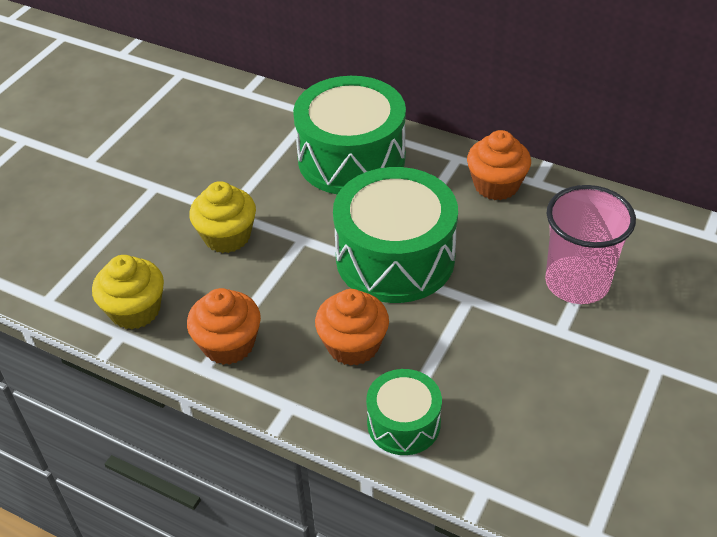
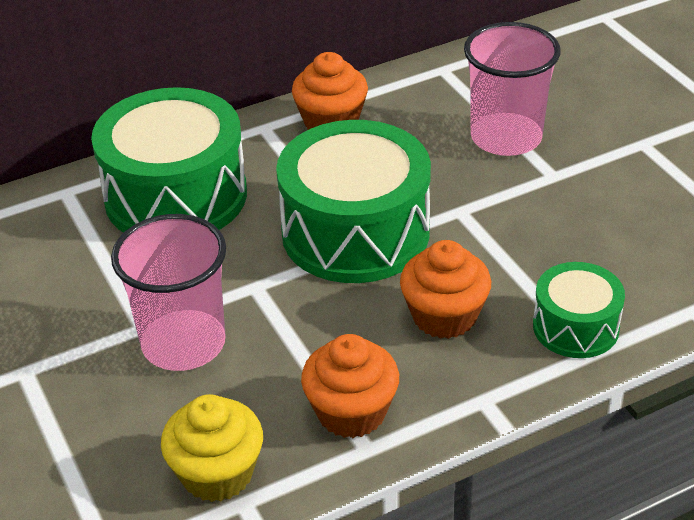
camera: 55 degrees left, 5 degrees down
(227, 236) = (183, 343): yellow cupcake -> pink cup

